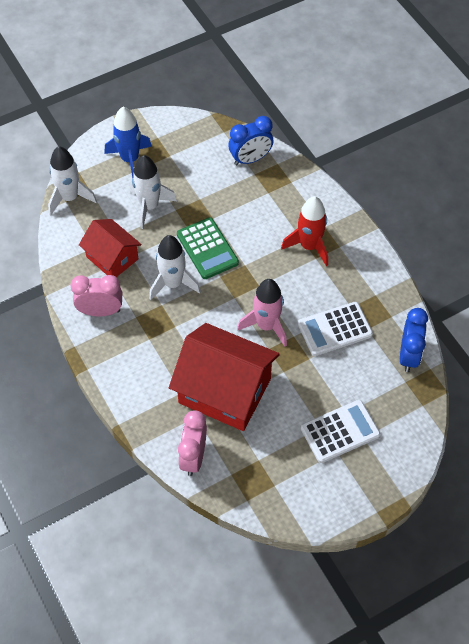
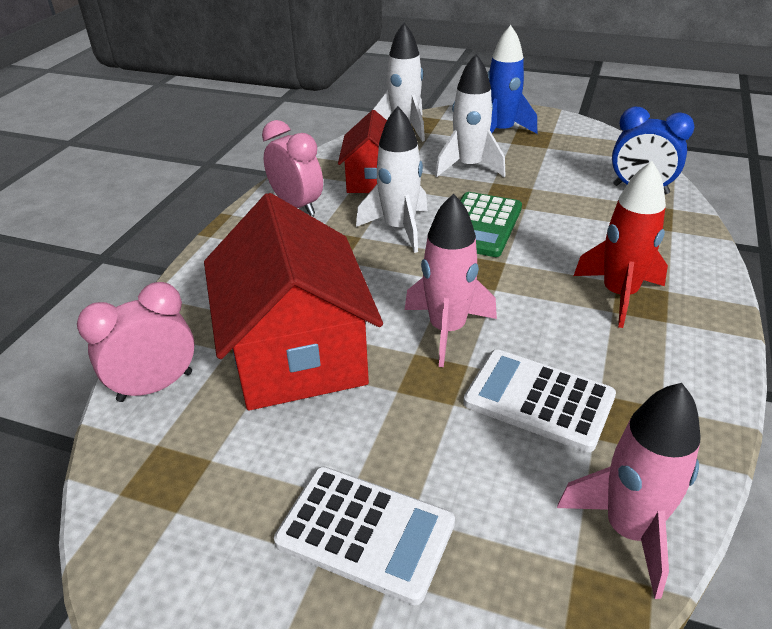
camera: 50 degrees right, 20 degrees down
(409, 355) = (629, 530): blue clock -> pink rocket

